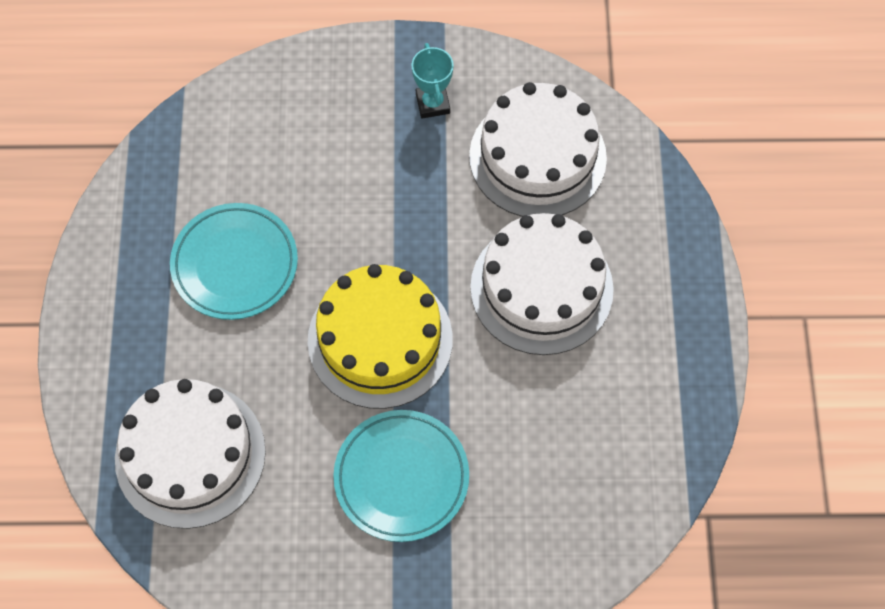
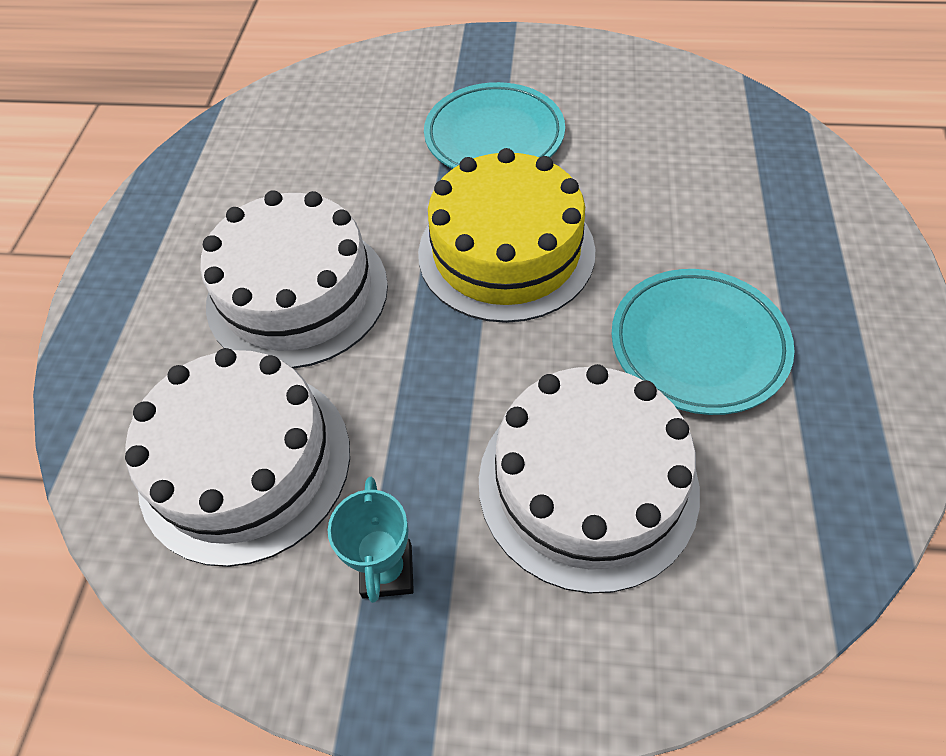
camera: 170 degrees left, 10 degrees down
(190, 455) = (721, 162): white cake -> white cake (587, 484)

